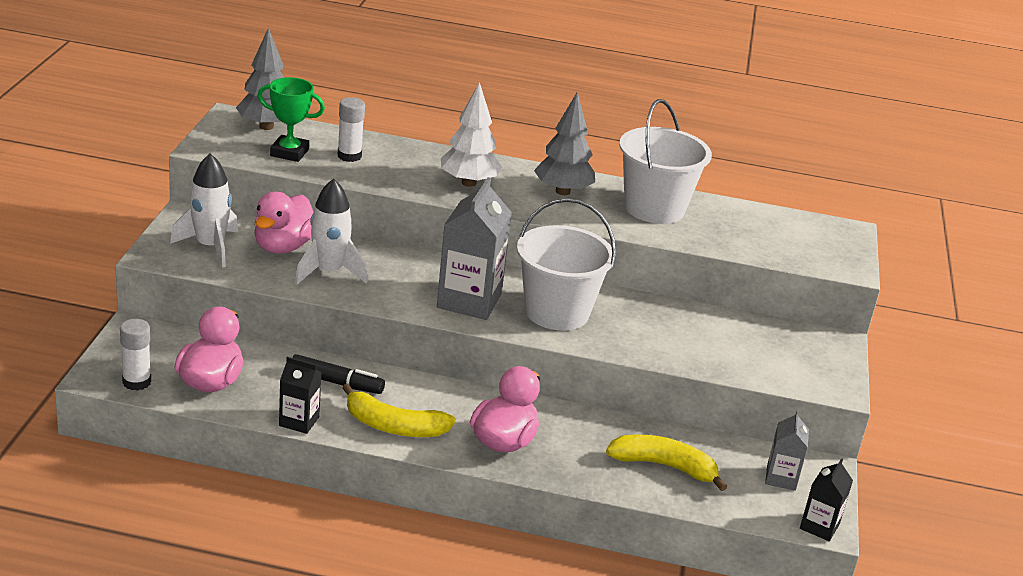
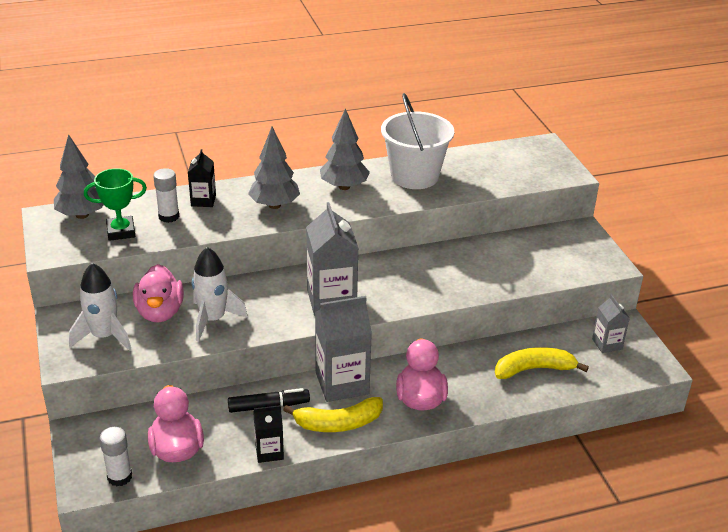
camera: 25 degrees left, 5 degrees up
(432, 393) = (342, 383): none -> grey carton
(469, 182) = (274, 205): white tree -> grey tree
(557, 312) = (396, 283): white bucket -> none
(819, 526) = (656, 369): black carton -> black carton (203, 200)

